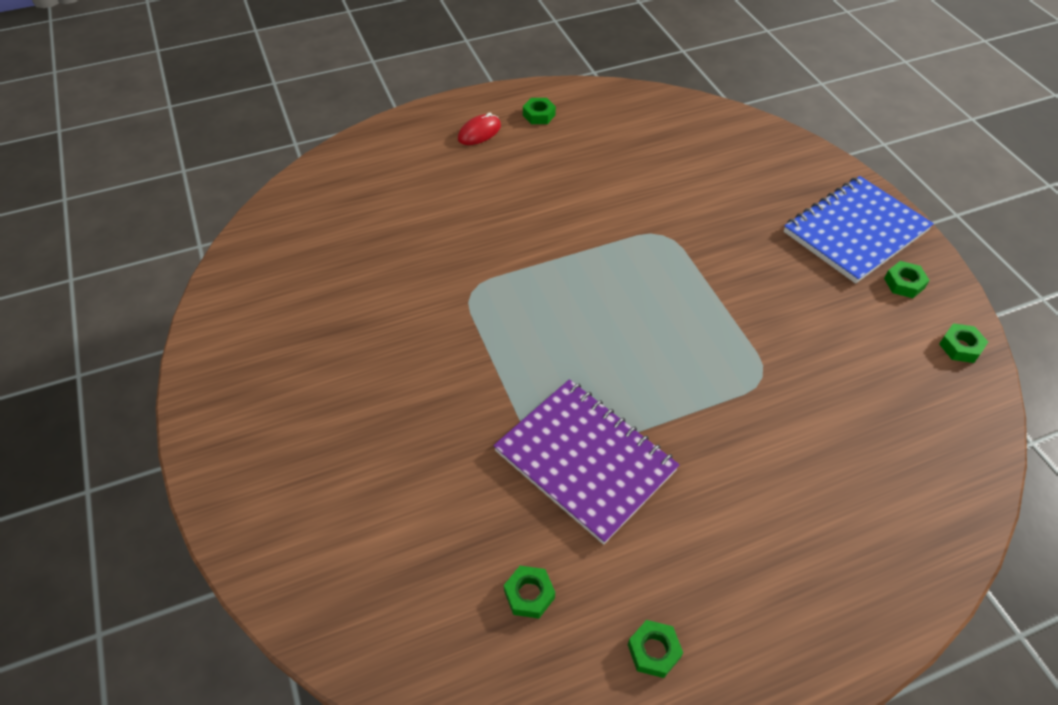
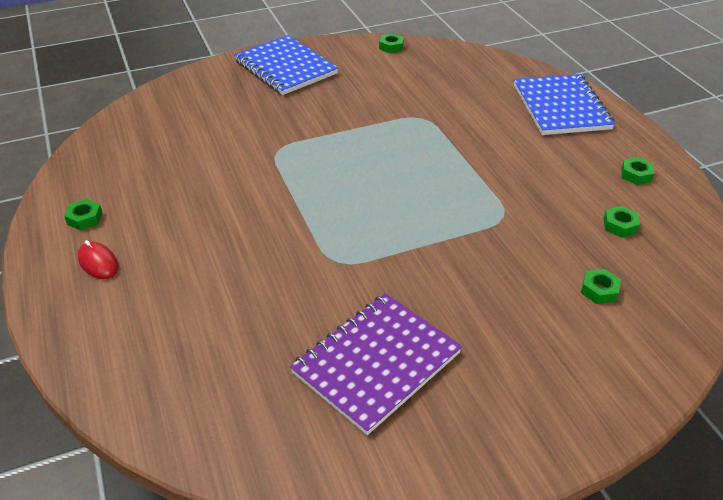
camera: 90 degrees left, 10 degrees down
(585, 460) = (507, 198): purple notebook -> purple notebook (376, 363)
(837, 573) = (561, 107): none -> blue notebook
(904, 283) = (337, 57): green nut -> green nut (599, 290)

